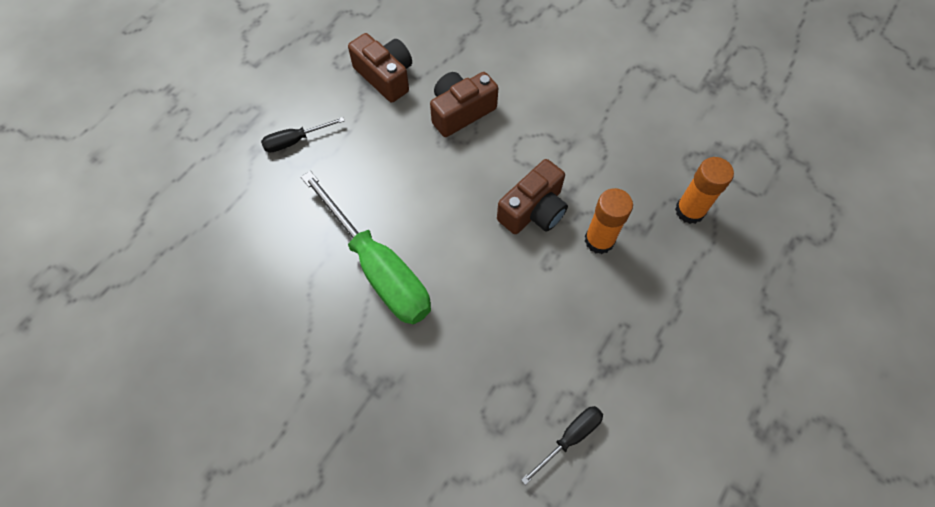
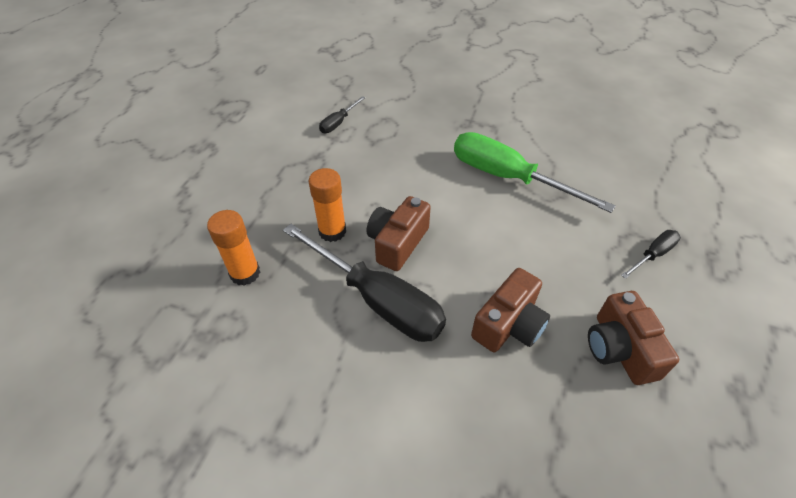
camera: 165 degrees right, 15 degrees down
(385, 76) = (619, 349): brown camera -> brown camera turned 45 degrees clockwise
(566, 156) = (377, 300): none -> black screwdriver

